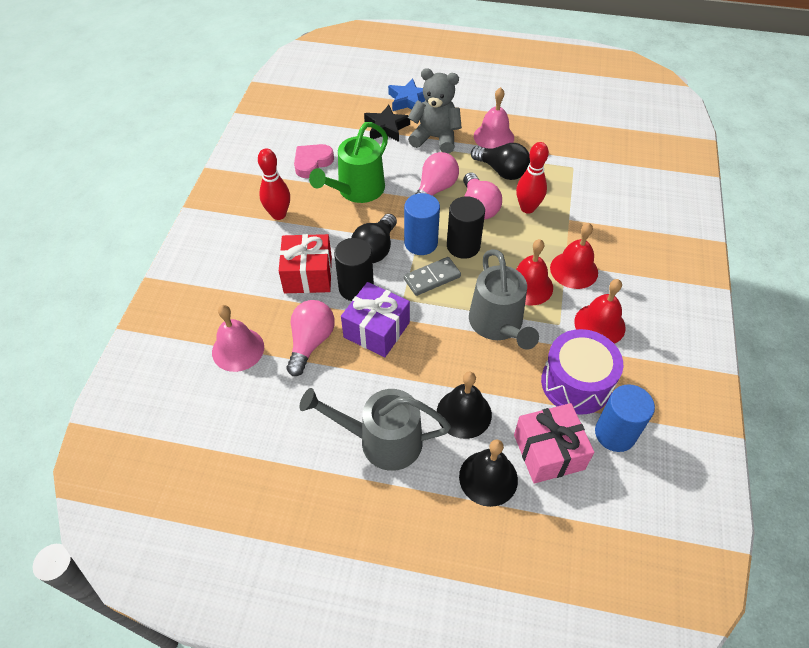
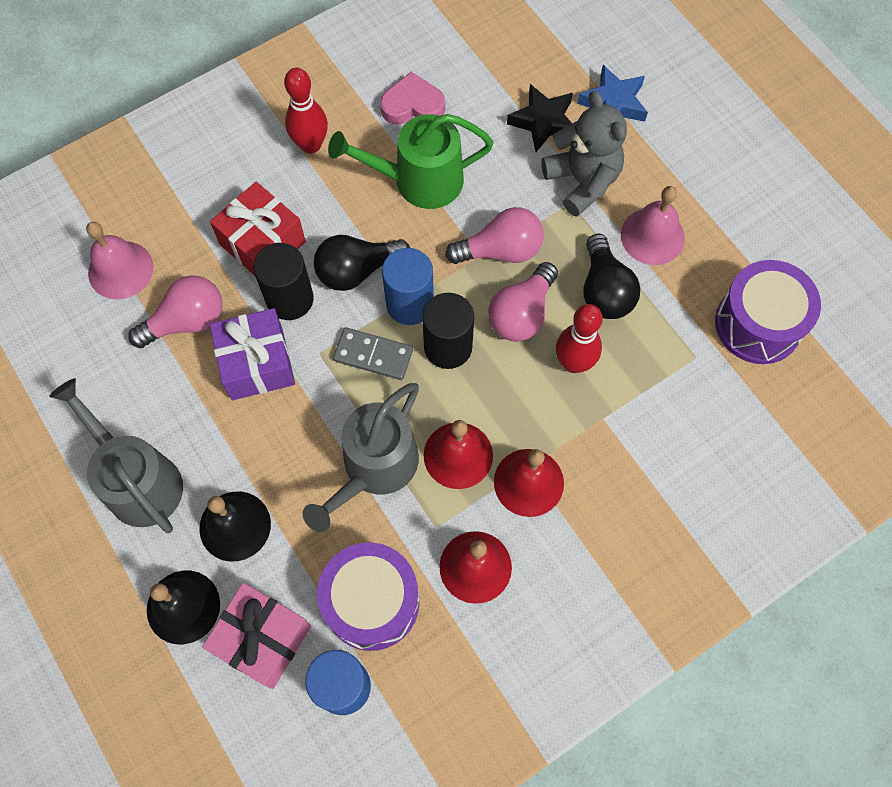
camera: 45 degrees right, 15 degrees up
(579, 137) = (758, 324): none -> purple drum

